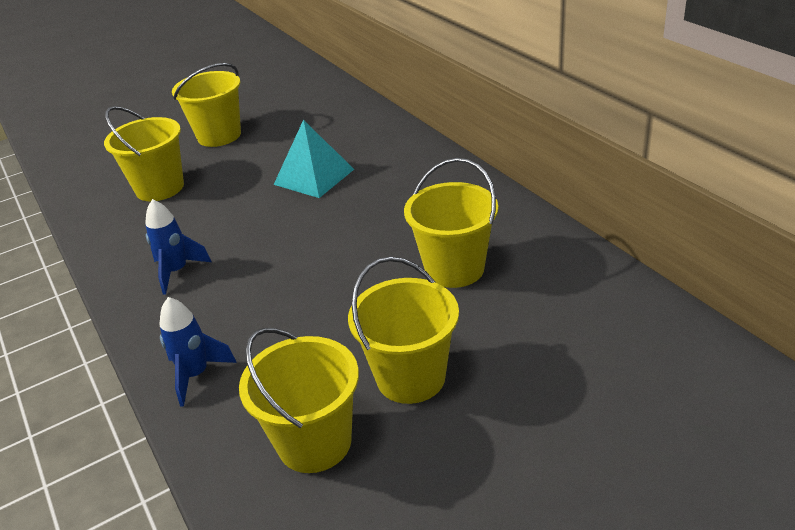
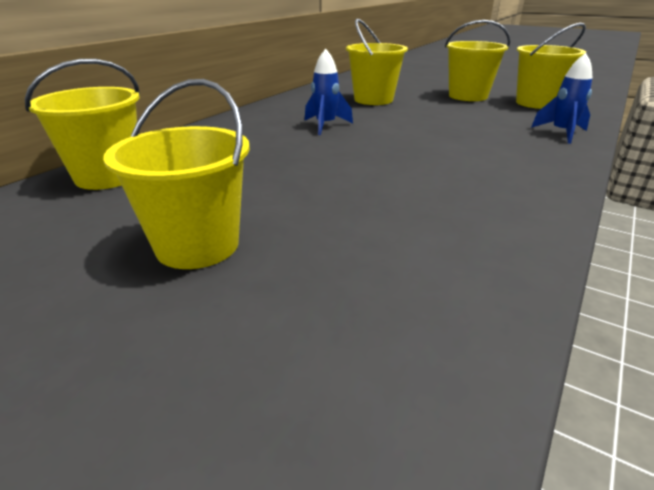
camera: 120 degrees left, 5 degrees down
(160, 188) = (381, 239): yellow bucket -> yellow bucket (108, 176)
(177, 272) = (497, 170): blue rocket -> blue rocket (325, 126)
(314, 176) = (289, 154): turquoise pyramid -> none

